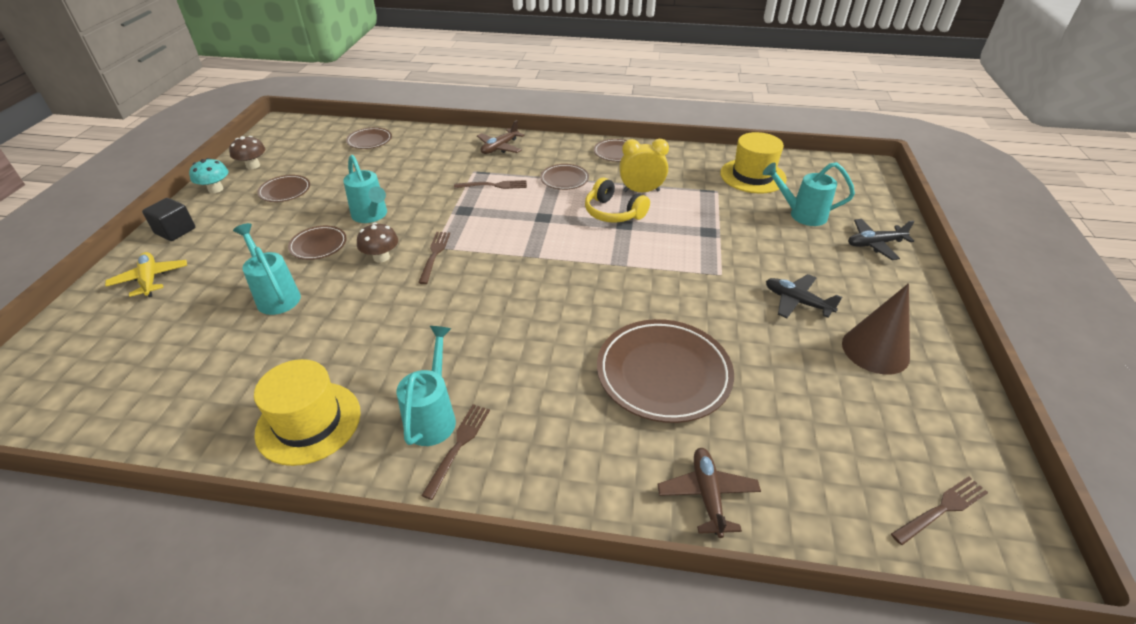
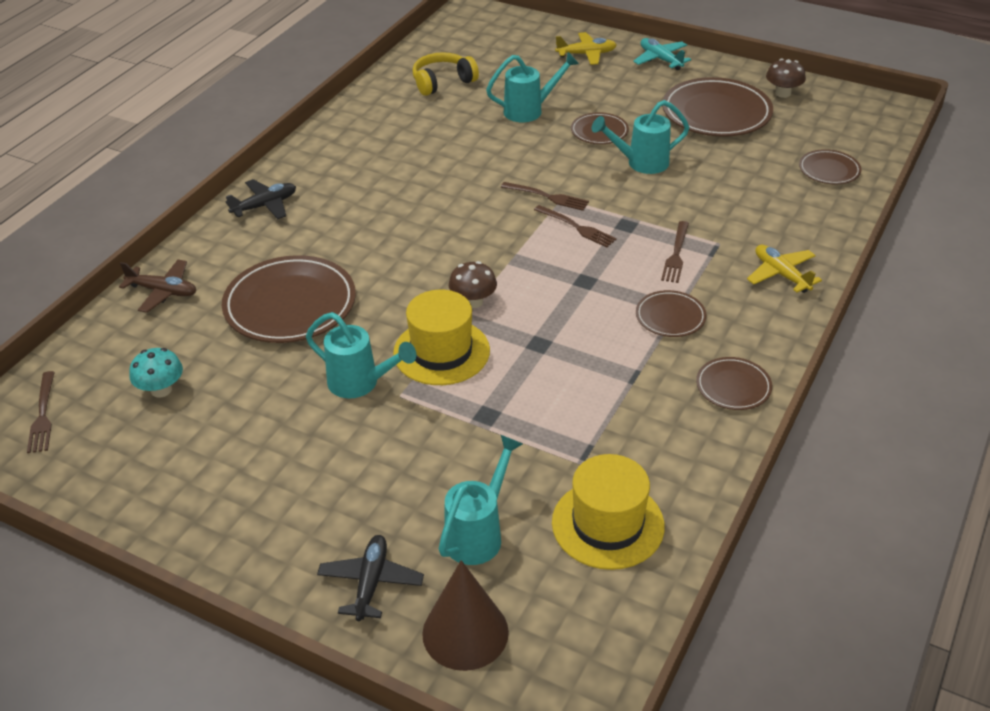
camera: 110 degrees right, 0 degrees up
(175, 231) = (660, 59): black cube -> turquoise plane
(215, 189) = (735, 75): turquoise mushroom -> turquoise mushroom (161, 390)
(285, 191) = (716, 113): brown plate -> brown plate, size x1.93
(308, 422) = (368, 125): yellow hat -> yellow hat (441, 352)
(381, 257) = (560, 165): brown mushroom -> brown mushroom (473, 301)
(433, 416) = (335, 177): turquoise watering can -> turquoise watering can (361, 384)
(458, 445) = (298, 185): brown fork -> brown fork (577, 227)
(500, 147) = (781, 274): brown plane -> yellow plane
(613, 212) = (569, 341): yellow headphones -> yellow headphones (442, 82)
(641, 191) = (612, 382): yellow clock -> none
(797, 302) = (316, 441): black plane -> black plane (265, 206)
(875, 350) = (209, 470): brown cone -> brown cone (465, 632)

